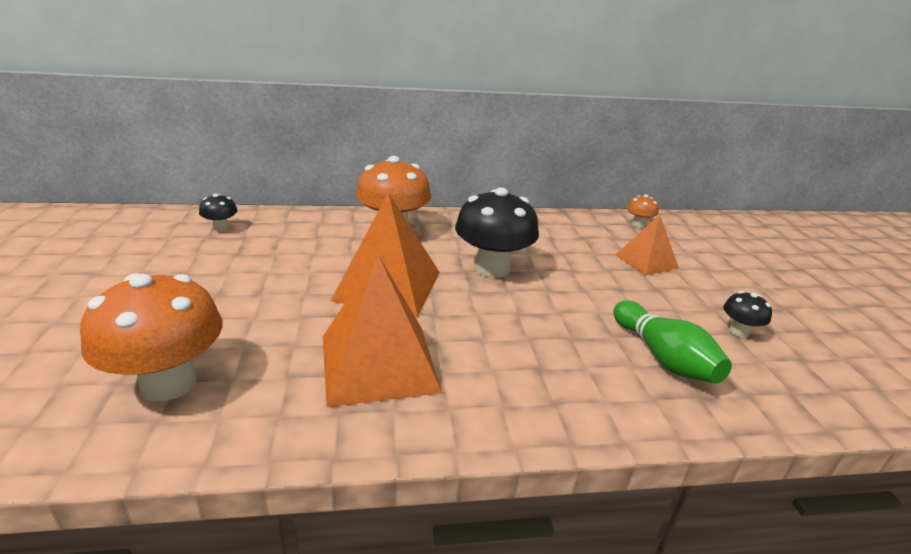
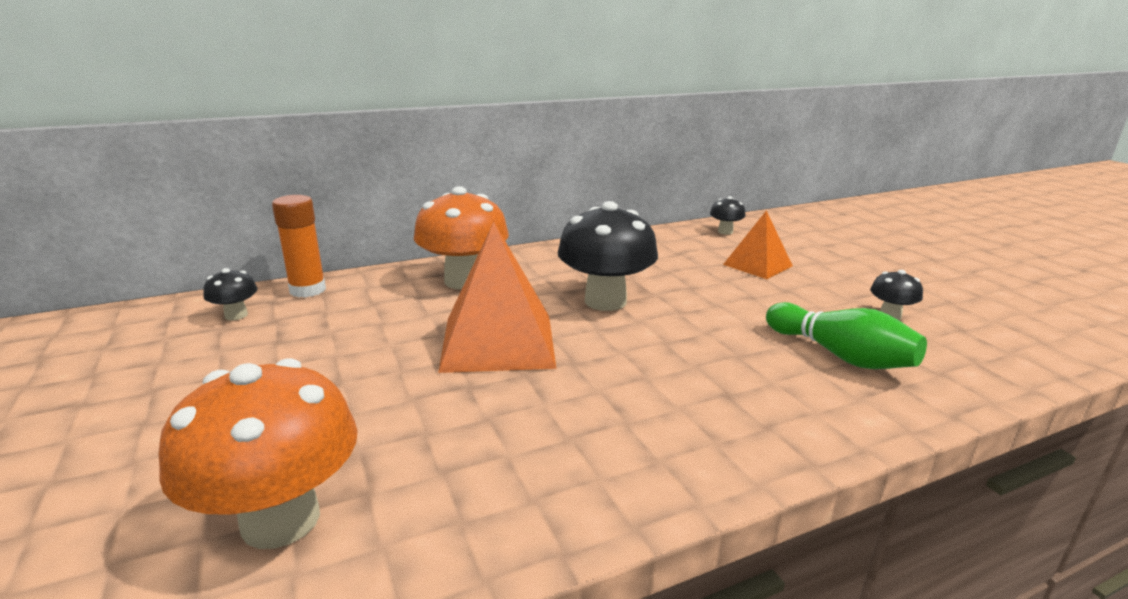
camera: 15 degrees left, 5 degrees down
(278, 218) = (308, 290): none -> orange glue stick
(378, 363) = (545, 430): orange pyramid -> none
(638, 225) = (725, 232): orange mushroom -> black mushroom

